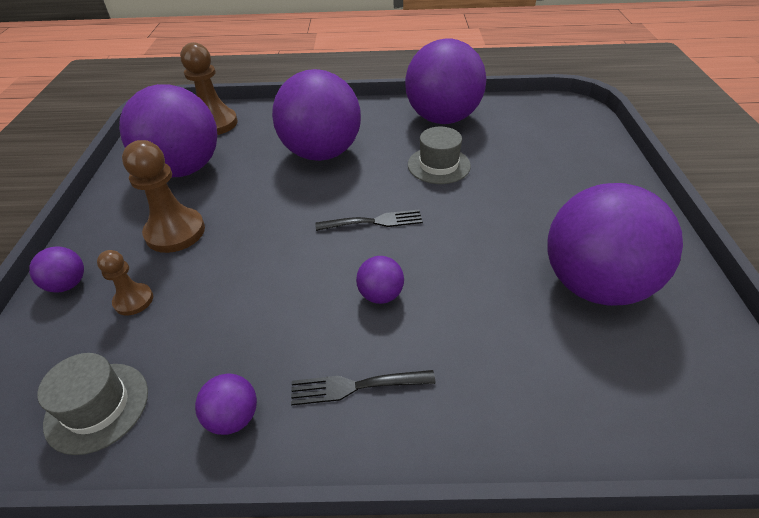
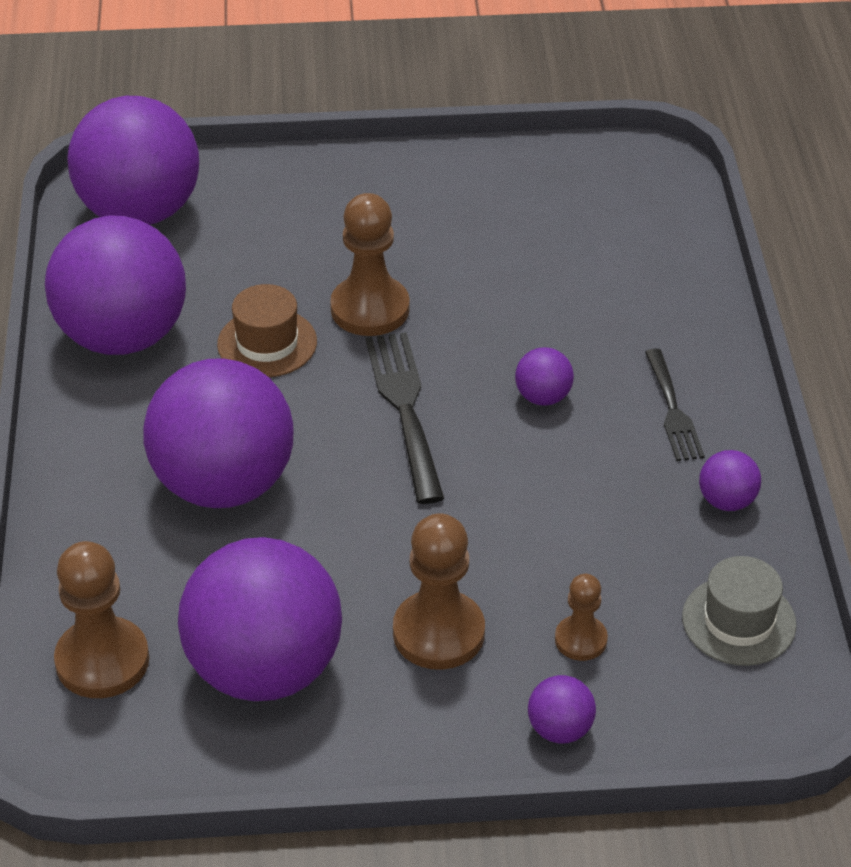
camera: 95 degrees left, 0 degrees up
(373, 222) = (406, 410): black fork -> black fork, size x1.55
(438, 165) = (267, 343): grey hat -> brown hat
(476, 207) = (370, 309): none -> brown pawn
(594, 284) = (508, 226): purple ball -> purple ball (140, 212)

